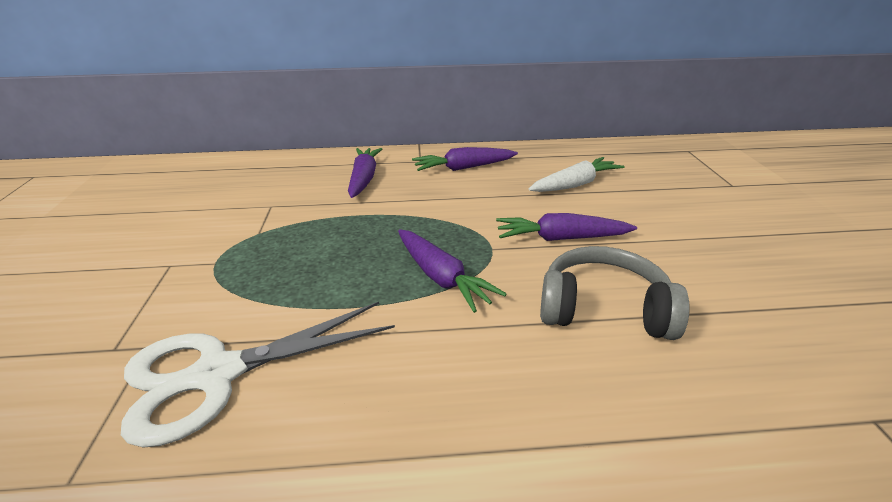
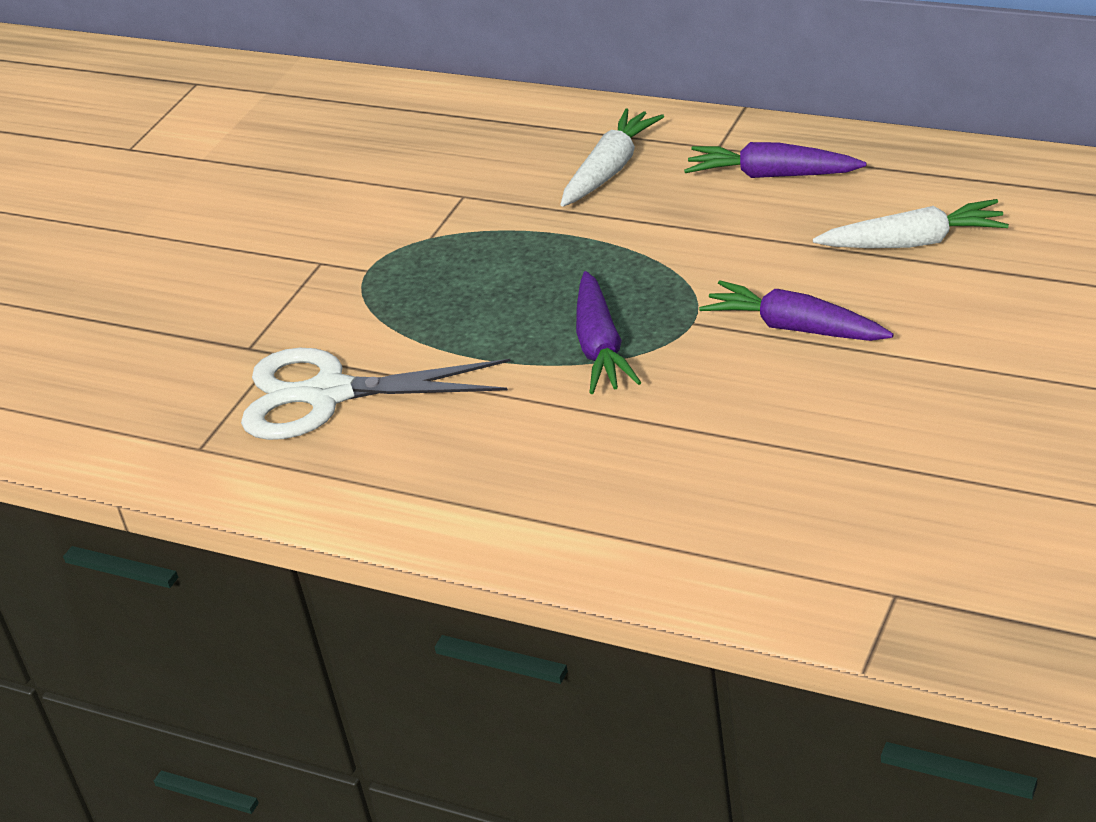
camera: 35 degrees right, 5 degrees up
(364, 179) = (610, 169): purple carrot -> white carrot
(603, 309) = (749, 428): grey headphones -> none

